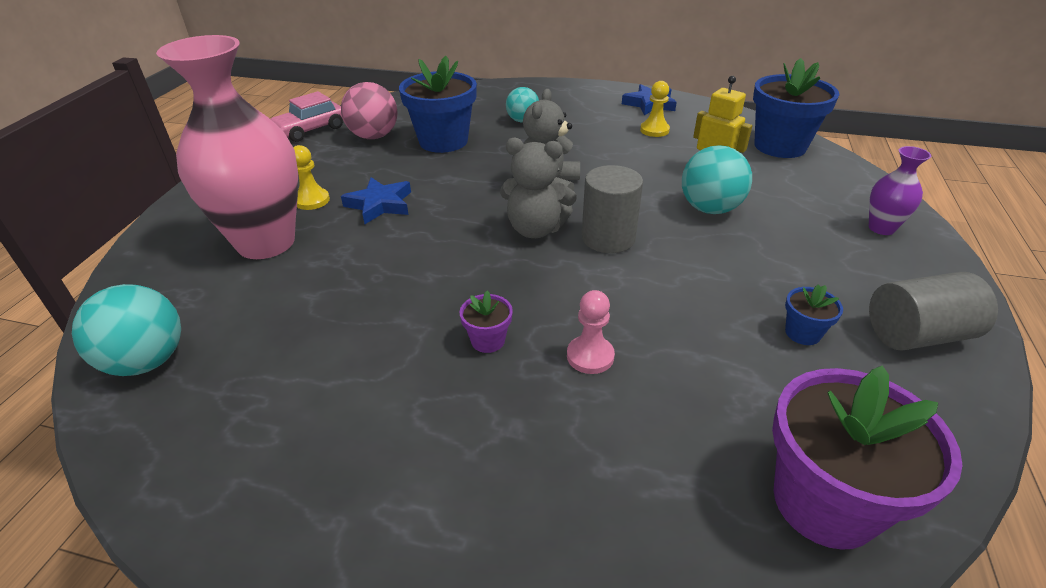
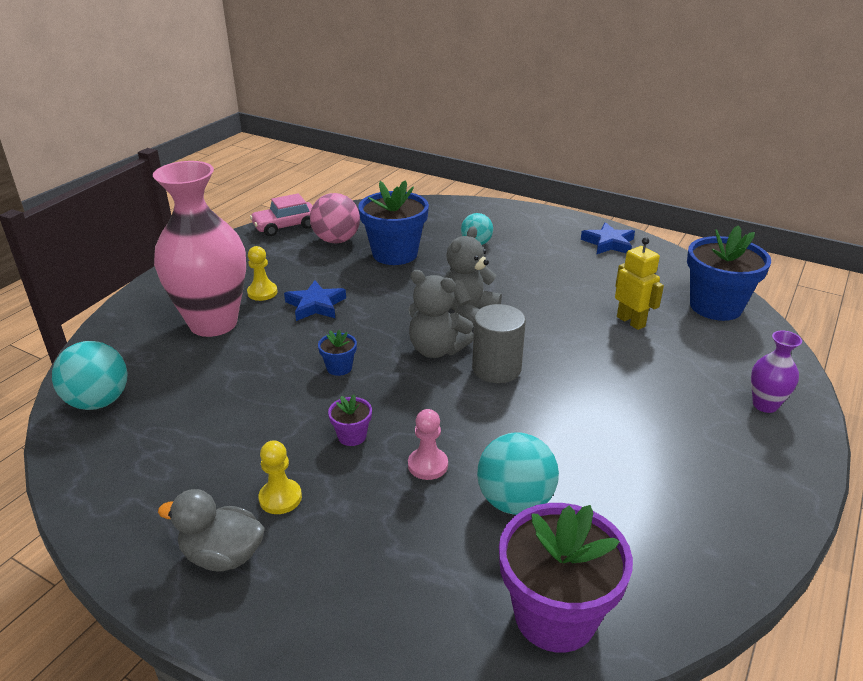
camera: 15 degrees right, 5 degrees down
(392, 529) = (223, 555): none -> grey duck
(654, 130) = (598, 271): yellow pawn -> yellow pawn (280, 498)
(710, 209) = (606, 357): turquoise ball -> turquoise ball (515, 501)
(802, 333) = (623, 484): blue flower pot -> blue flower pot (339, 368)
(917, 335) = (729, 507): grey cylinder -> none

